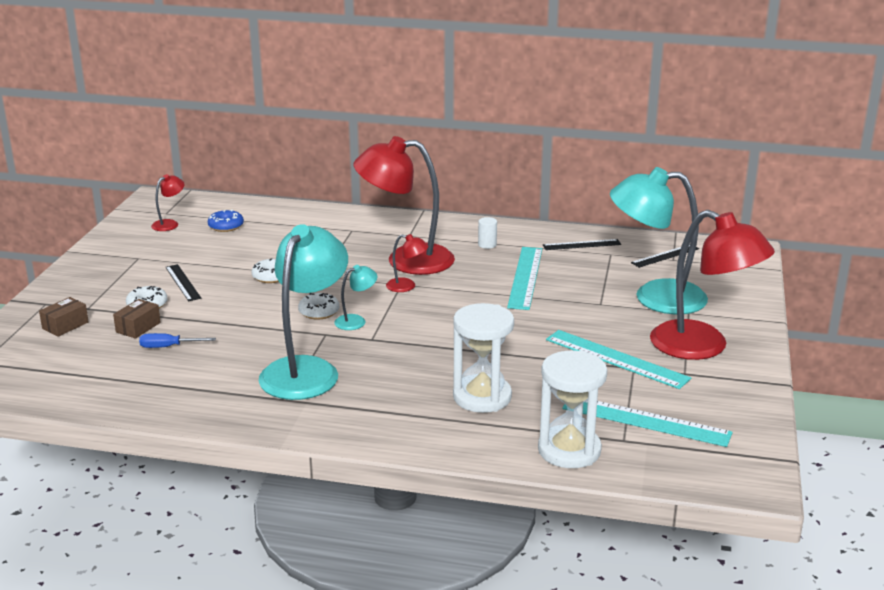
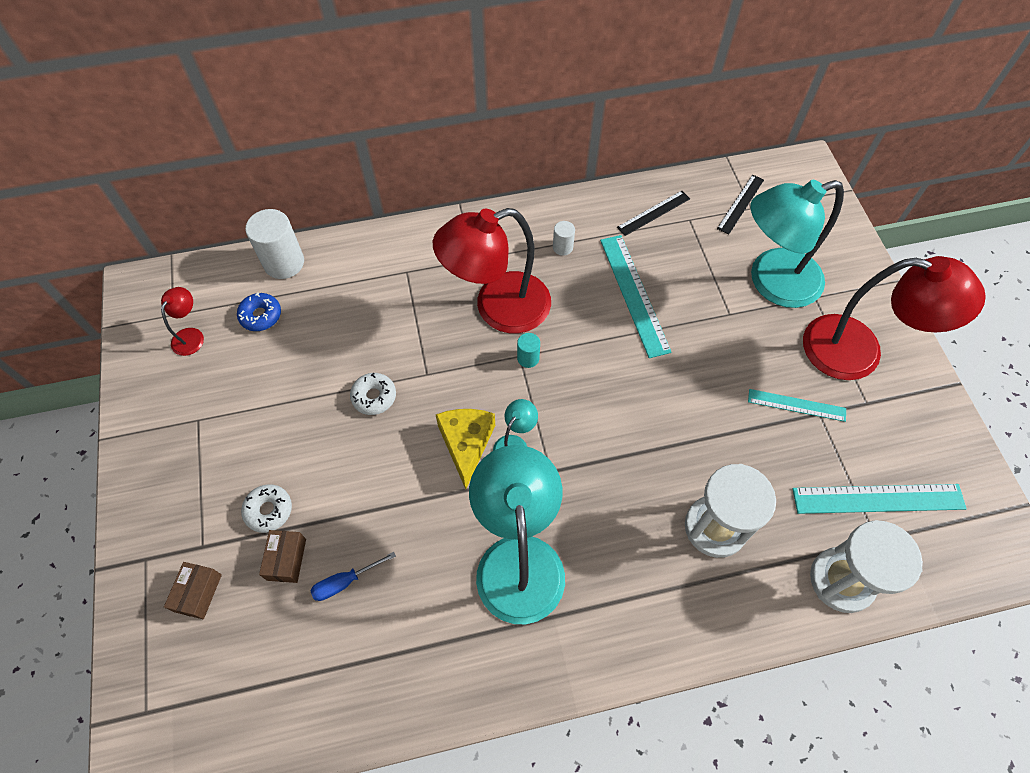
camera: 25 degrees left, 35 degrees up
(183, 282) = (282, 449): black ruler -> none
(265, 208) = (284, 263): none -> white cylinder
(319, 312) = (466, 444): white donut -> yellow cheese
(407, 286) = (528, 358): red lamp -> turquoise cylinder
(616, 359) = (796, 405): turquoise ruler -> turquoise ruler, size x0.61

